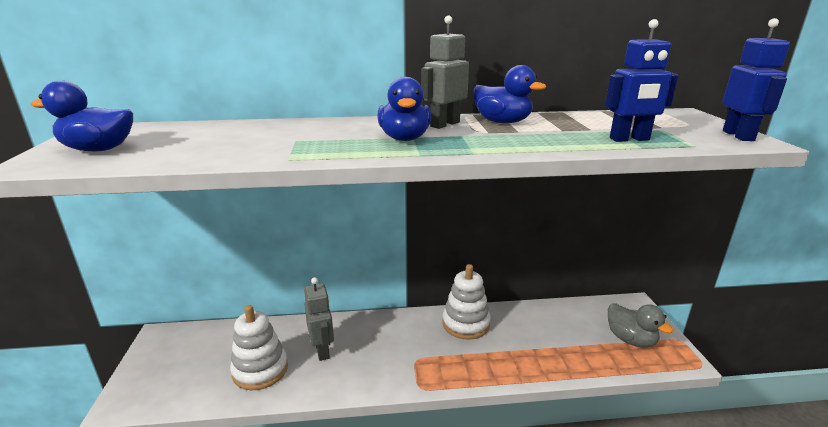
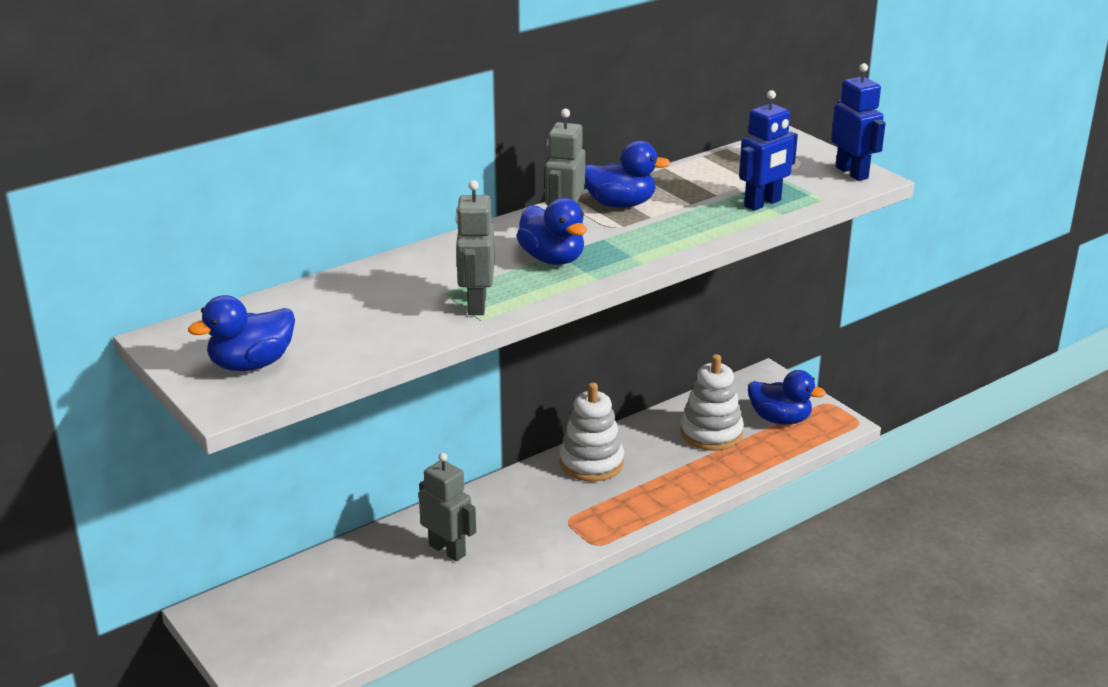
camera: 30 degrees left, 5 degrees up
(260, 370) = (395, 596): white stacking toy -> white stacking toy (711, 433)
(303, 150) = (476, 304): none -> grey robot
(630, 339) = (780, 419): grey duck -> blue duck

